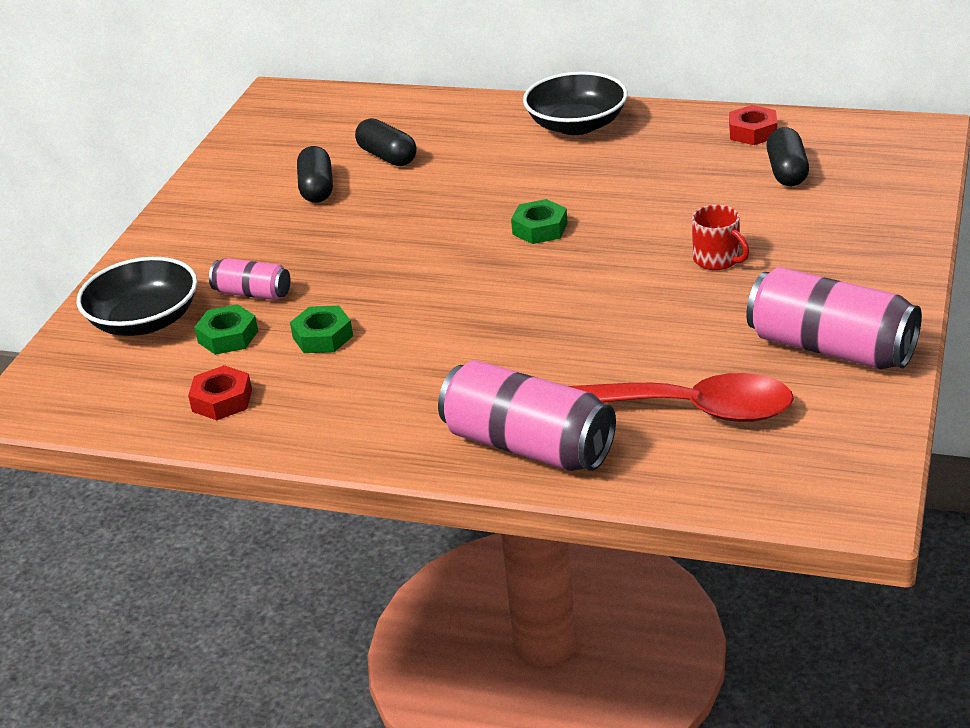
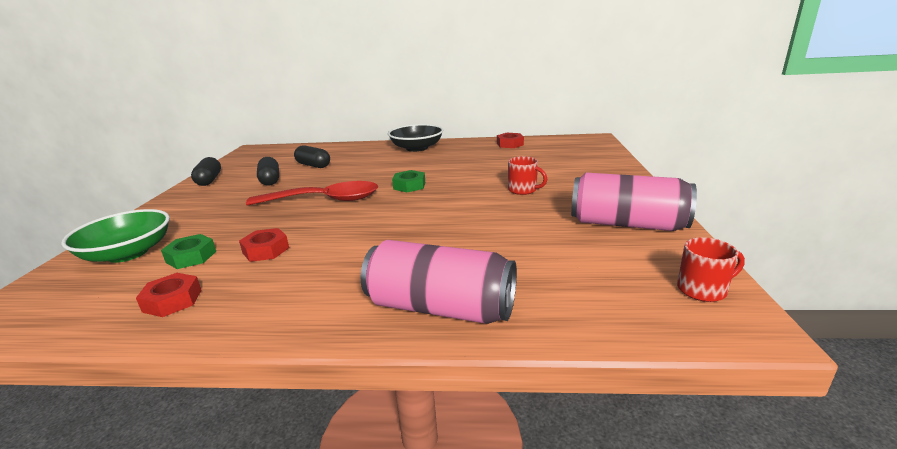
camera: 15 degrees left, 10 degrees down
(145, 321) = (128, 253): black bowl -> green bowl
(253, 293) = (217, 230): pink can -> none
(323, 337) = (266, 250): green nut -> red nut
(689, 409) = (556, 269): red spoon -> red spoon (324, 200)
(787, 172) = (537, 155): black capsule -> black capsule (209, 180)
(848, 459) = (703, 290): none -> red mug

